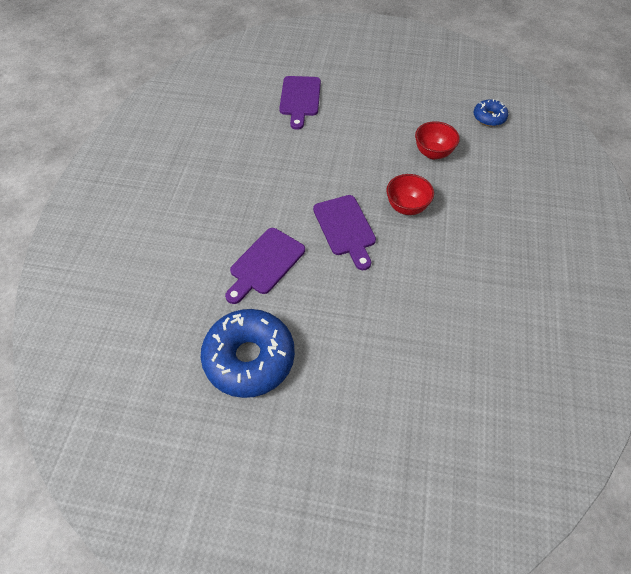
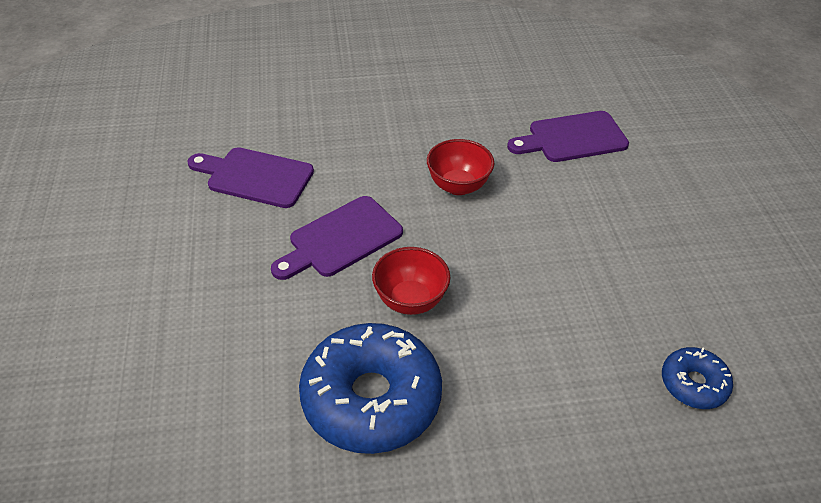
camera: 70 degrees right, 10 degrees down
(249, 358) = (113, 198): blue donut -> blue donut (371, 398)
(433, 153) = (548, 314): red bowl -> red bowl (458, 186)

